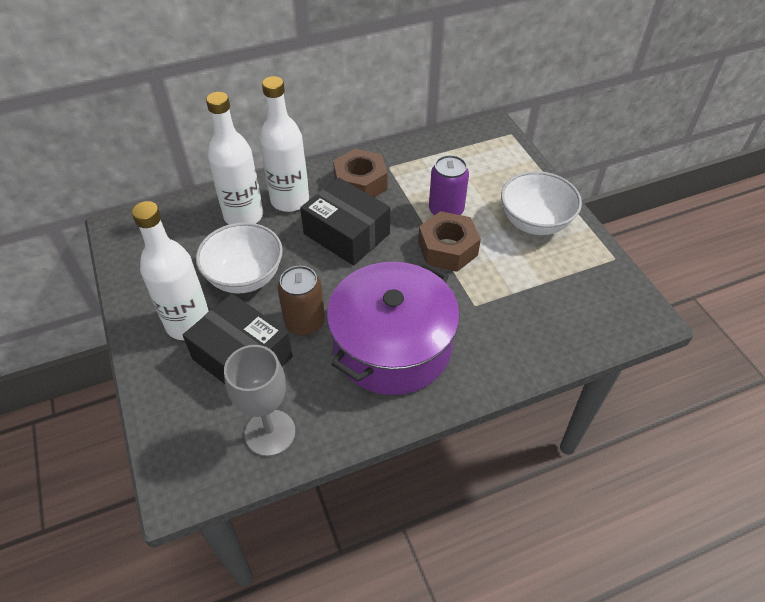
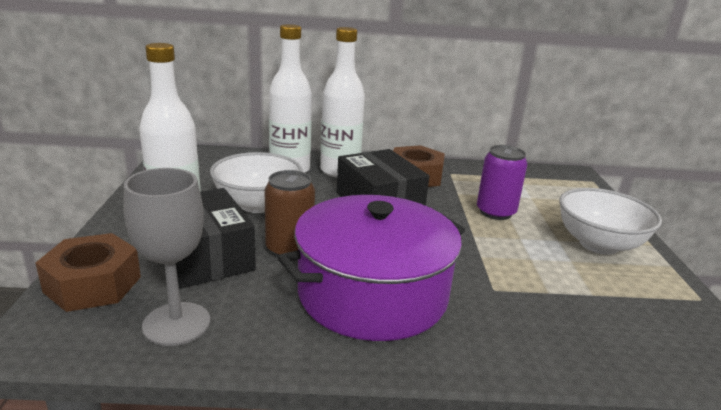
camera: 20 degrees right, 25 degrees down
(447, 249) = (483, 238): brown nut -> brown nut (93, 284)

